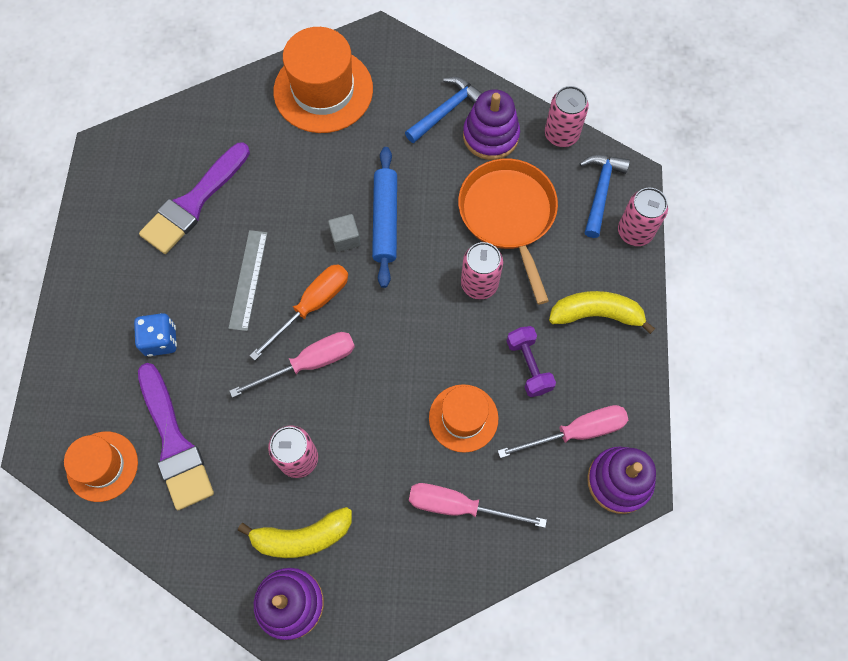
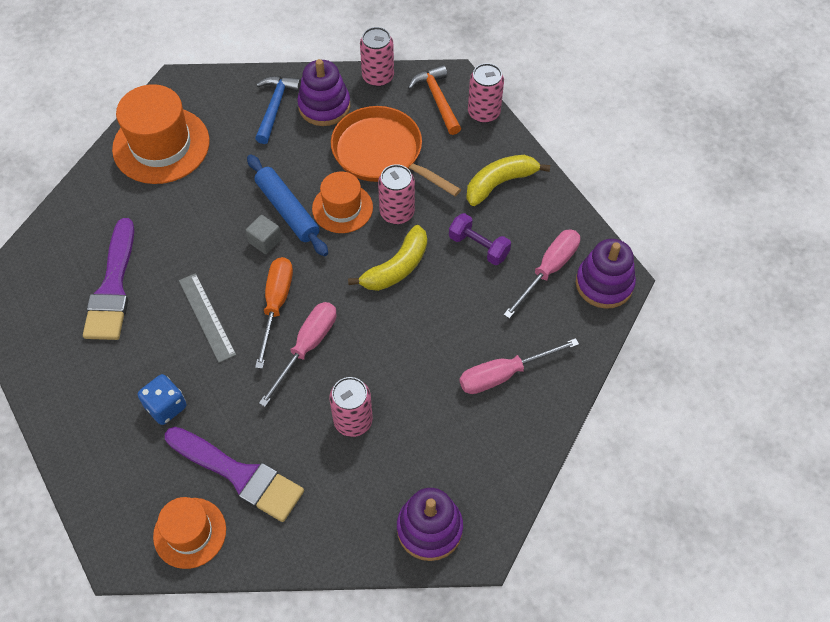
camera: 35 degrees left, 10 degrees down
(302, 537) = (401, 475): yellow banana -> yellow banana (396, 267)
(463, 418) = (458, 312): orange hat -> orange hat (342, 208)
(600, 191) = (437, 100): blue hammer -> orange hammer

